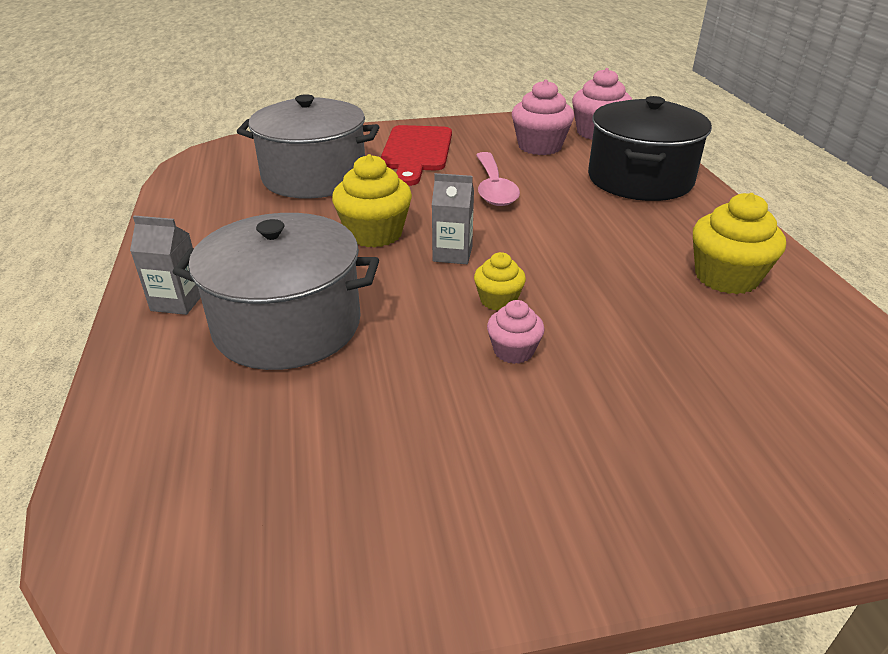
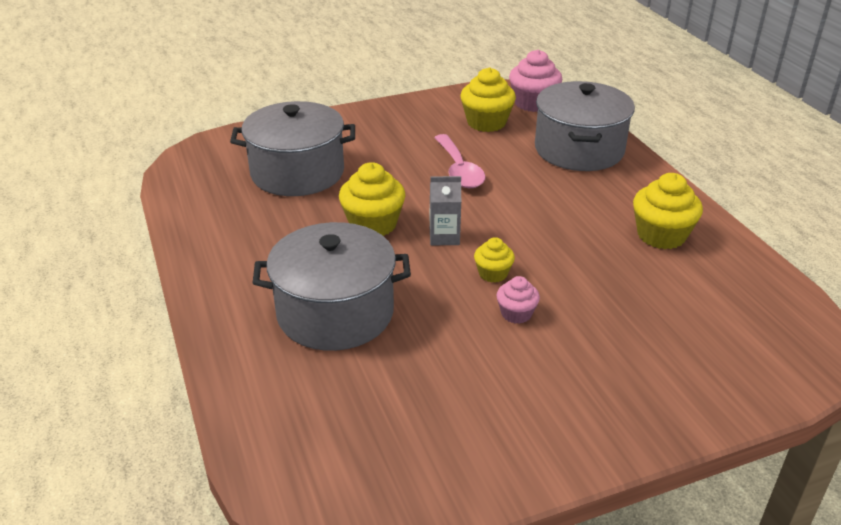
camera: 10 degrees left, 0 degrees up
(177, 302) = (236, 303): grey carton -> none
(416, 152) = (379, 138): red cutting board -> none
(539, 146) = (486, 122): pink cupcake -> yellow cupcake
(640, 179) = (579, 149): black pot -> grey pot

